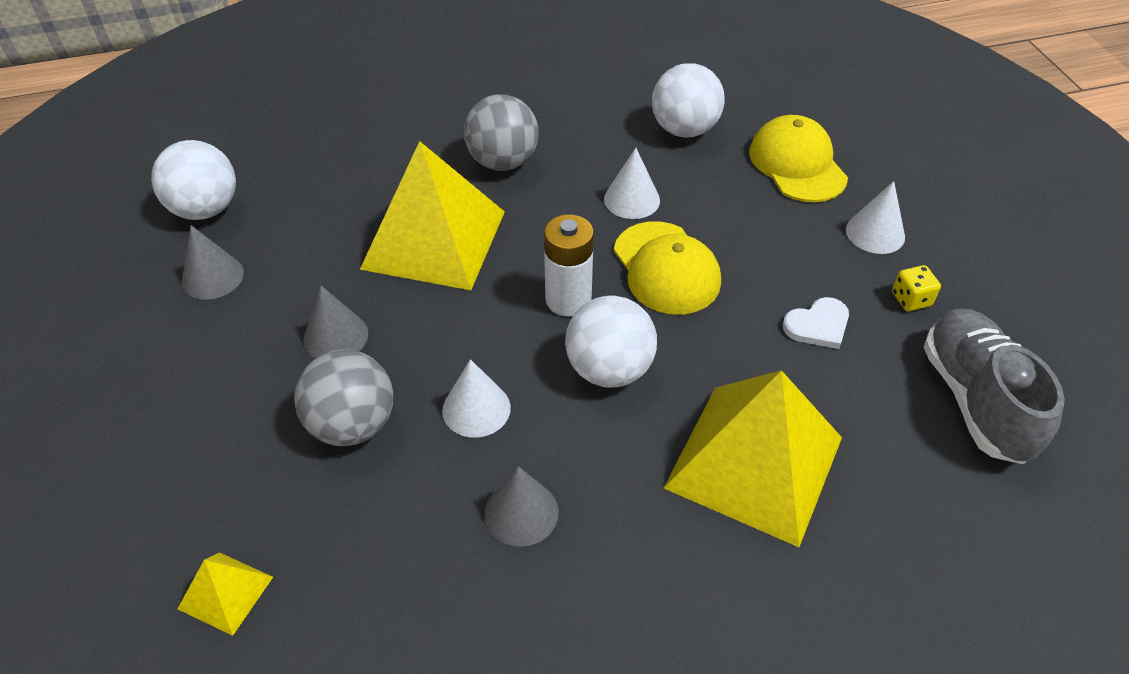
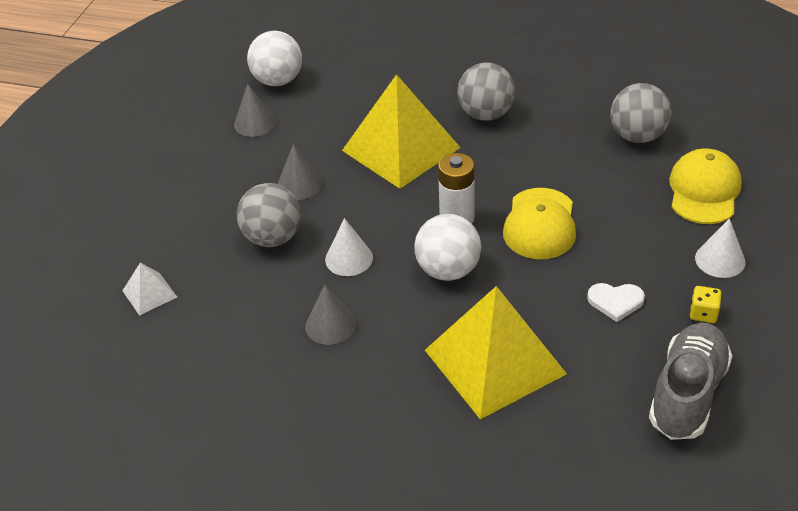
camera: 35 degrees right, 5 degrees down
(225, 592) = (149, 293): yellow pyramid -> white pyramid
(631, 199) = (555, 171): white cone -> none
(684, 129) = (637, 136): white ball -> grey ball

